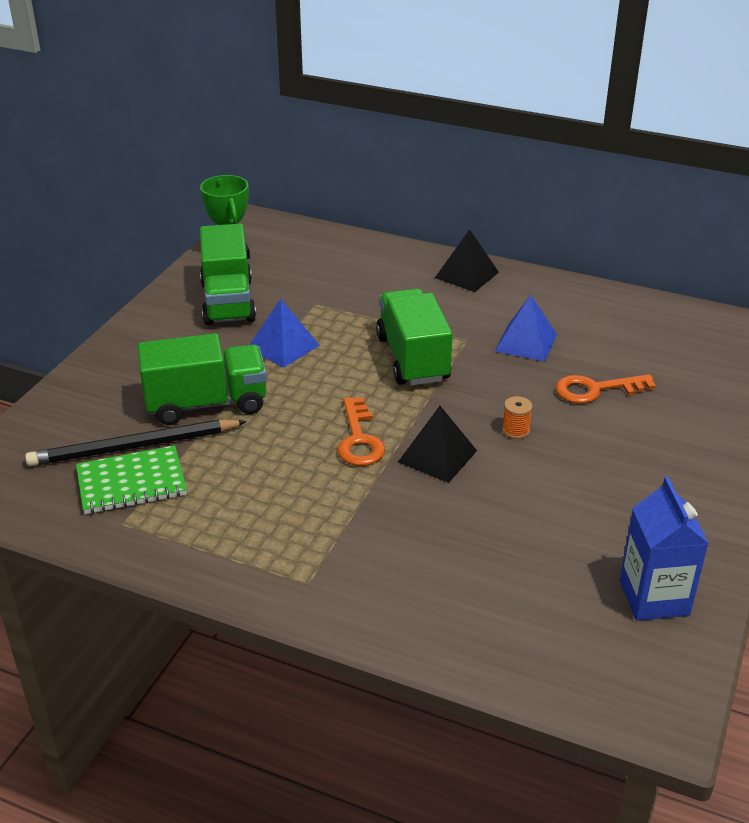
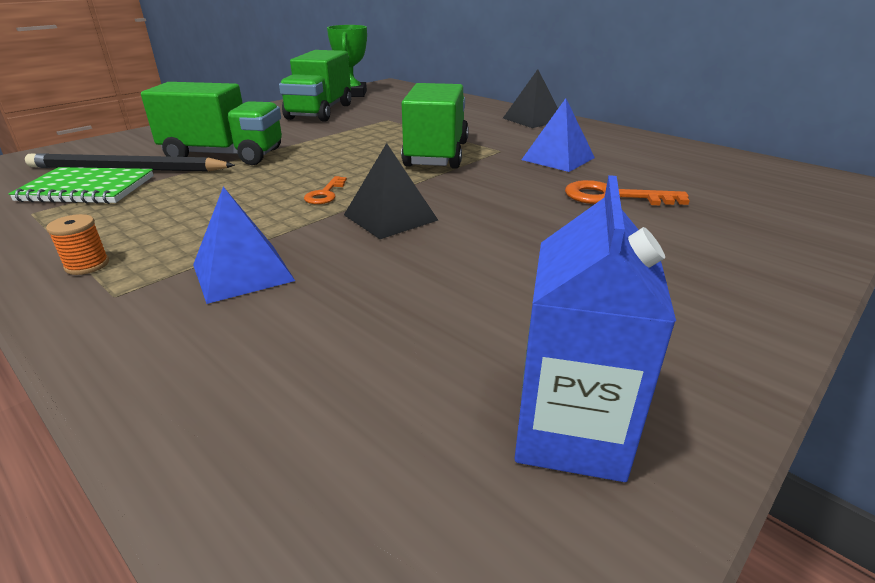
camera: 20 degrees right, 5 degrees down
(283, 346) = (331, 135): blue pyramid -> blue pyramid (243, 272)
(359, 439) = (325, 194): orange key -> orange key, size x0.59
(515, 430) = (496, 212): orange spool -> orange spool (87, 265)

